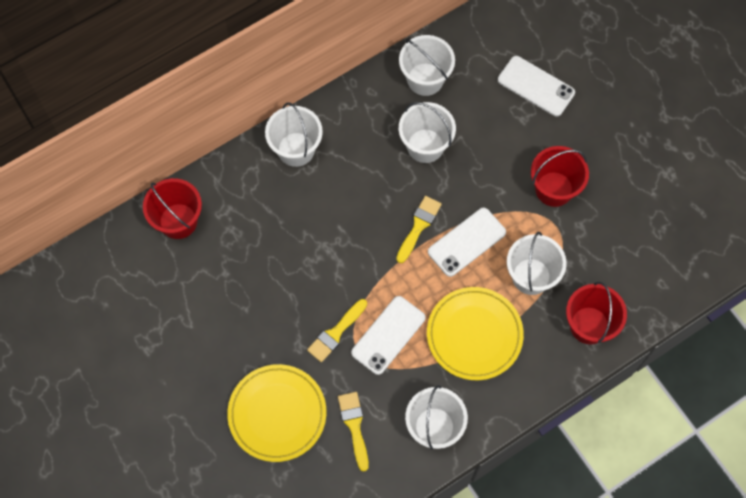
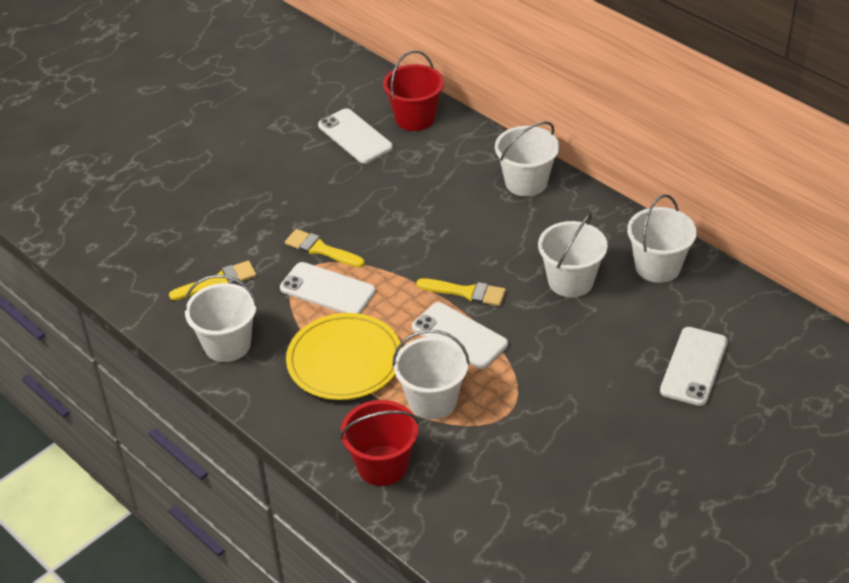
camera: 80 degrees right, 25 degrees down
(188, 278) = (355, 136): none -> white phone
(277, 414) = (222, 223): yellow plate -> none
(554, 189) = (557, 405): red bucket -> none

